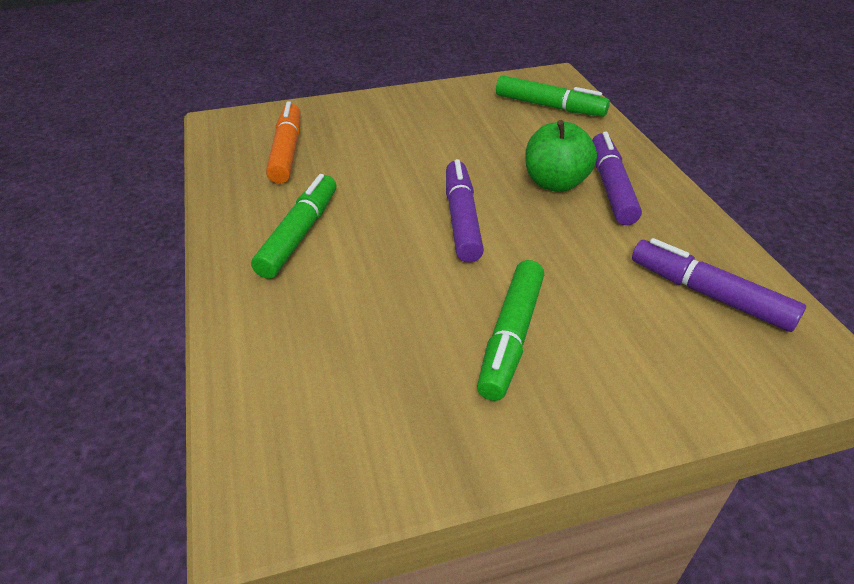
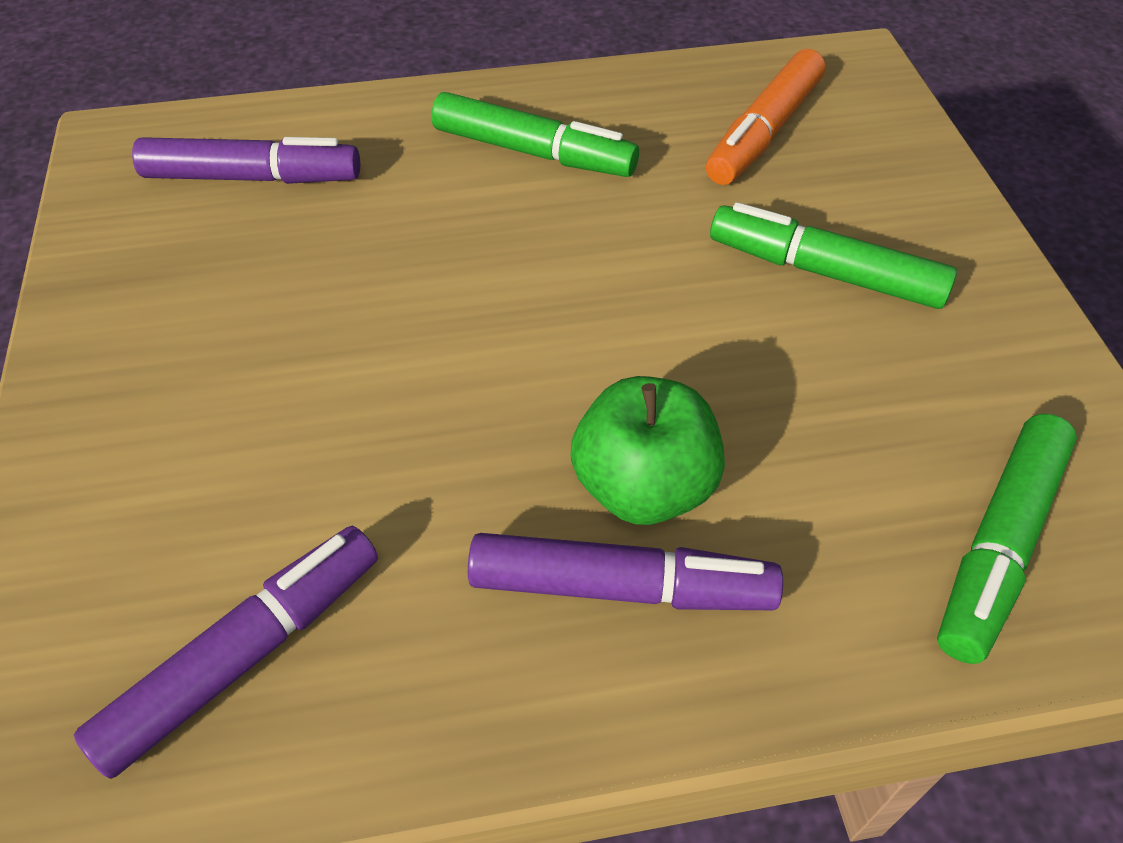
camera: 95 degrees right, 10 degrees up
(287, 151) = (763, 132): orange marker -> orange marker turned 120 degrees clockwise
(462, 219) = (542, 328): purple marker -> purple marker (252, 177)
(511, 337) = (251, 352): green marker -> green marker (824, 272)

